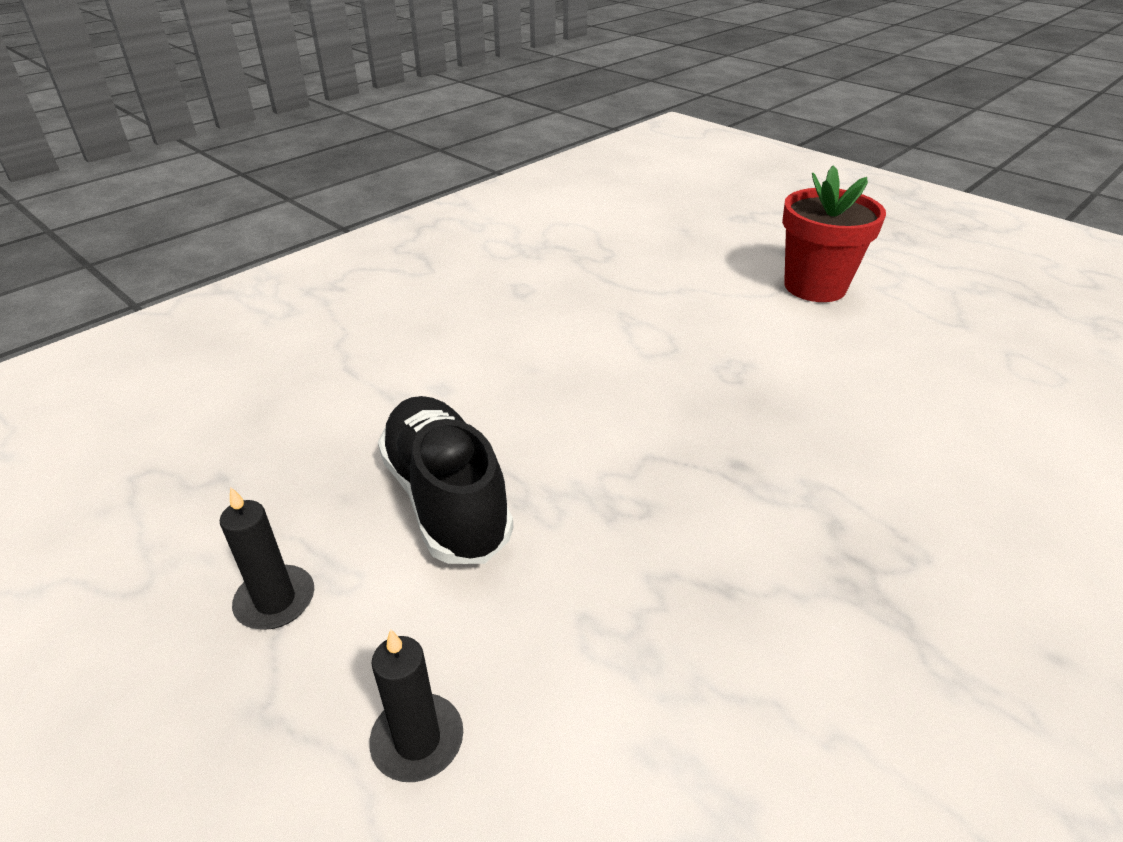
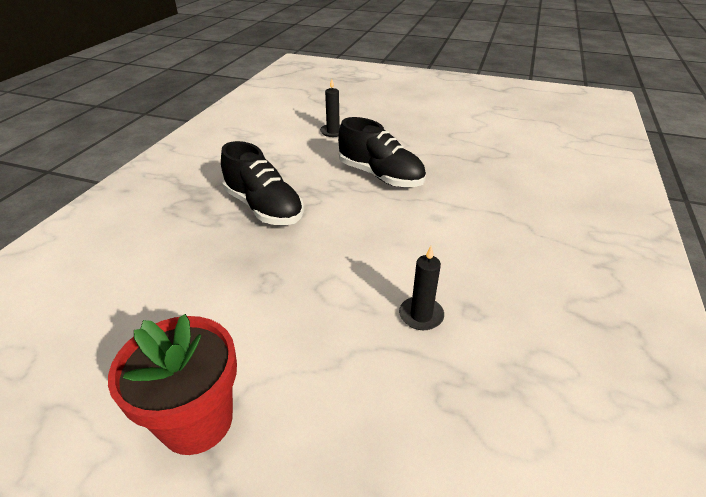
camera: 155 degrees right, 0 degrees up
(275, 600) = (405, 141): black candle -> black candle (421, 315)
(715, 492) = (264, 207): none -> black shoe

